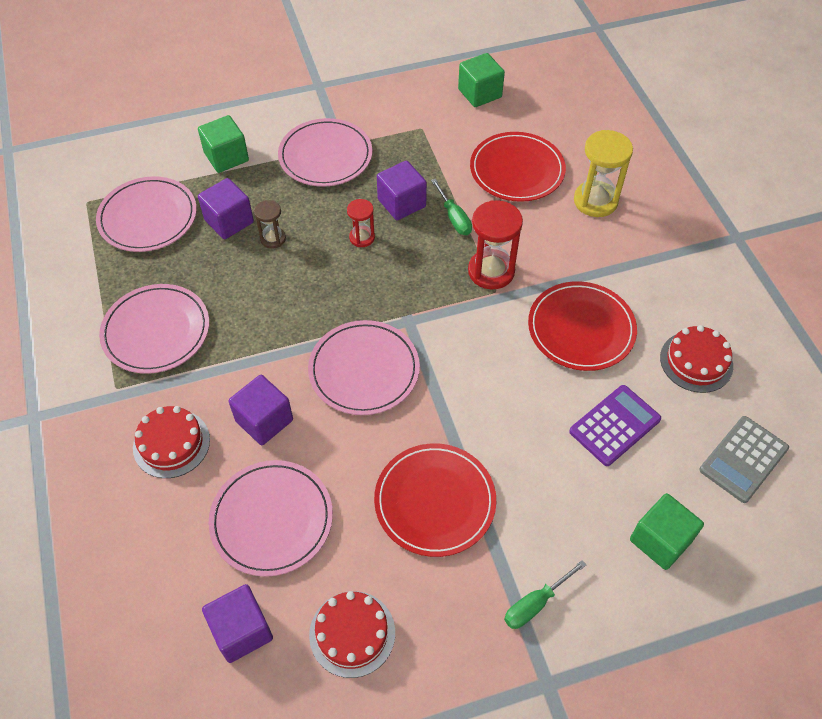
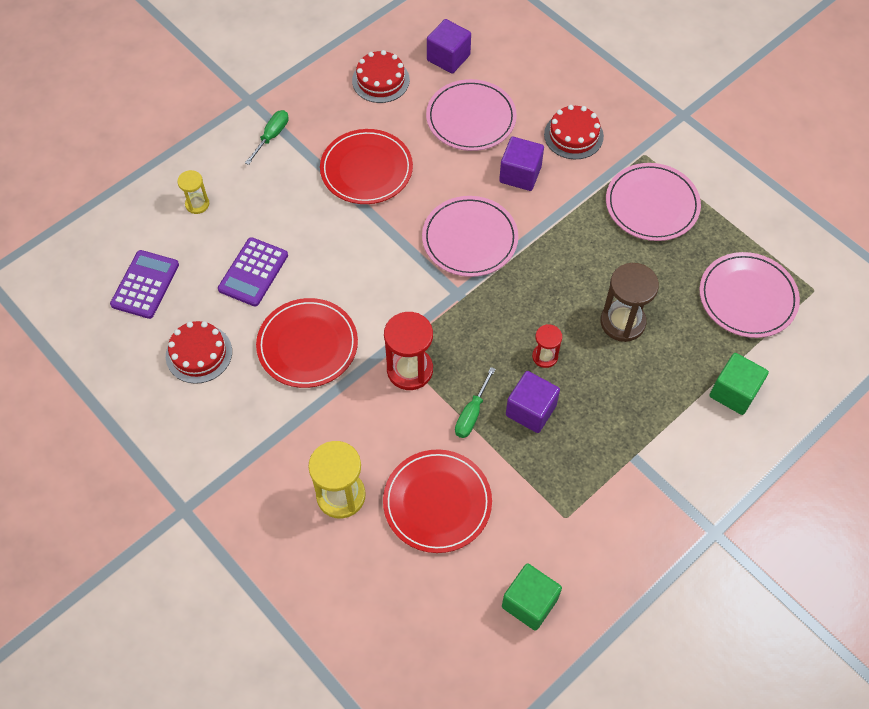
camera: 155 degrees right, 5 degrees up
(229, 221) = (674, 323): purple cube -> none
(273, 239) = (622, 322): brown hourglass -> brown hourglass, size x1.78
(325, 156) = (640, 436): pink plate -> none
(454, 218) = (471, 414): green screwdriver -> green screwdriver turned 105 degrees counterclockwise
(660, 540) = (197, 204): green cube -> yellow hourglass
(743, 459) = (145, 285): grey calculator -> purple calculator

